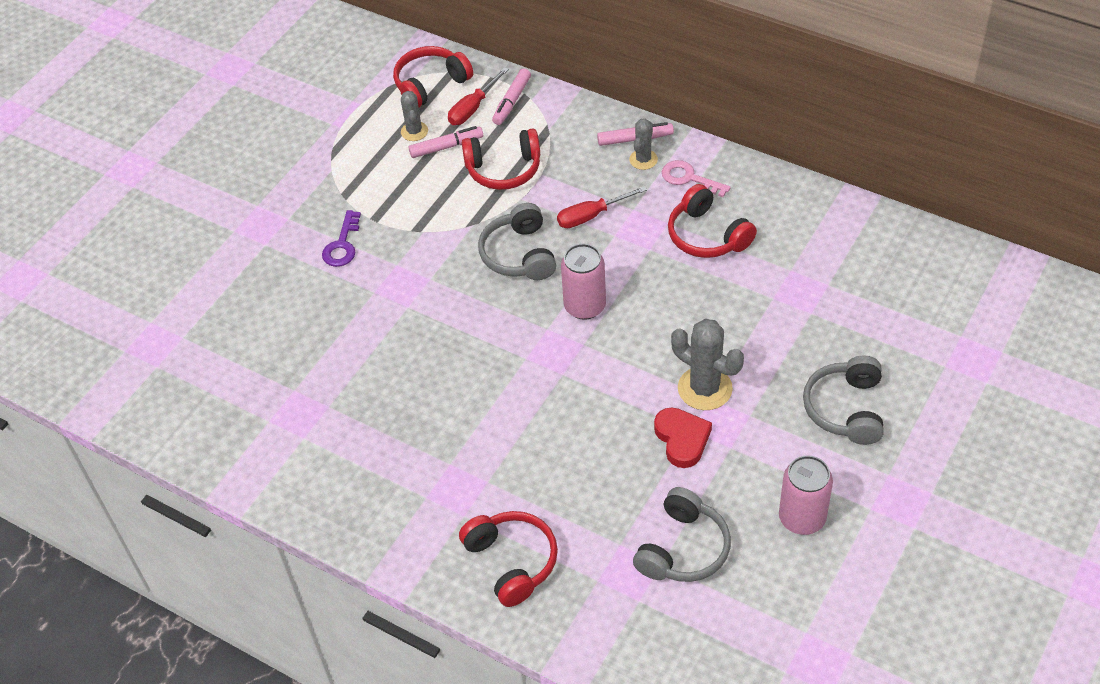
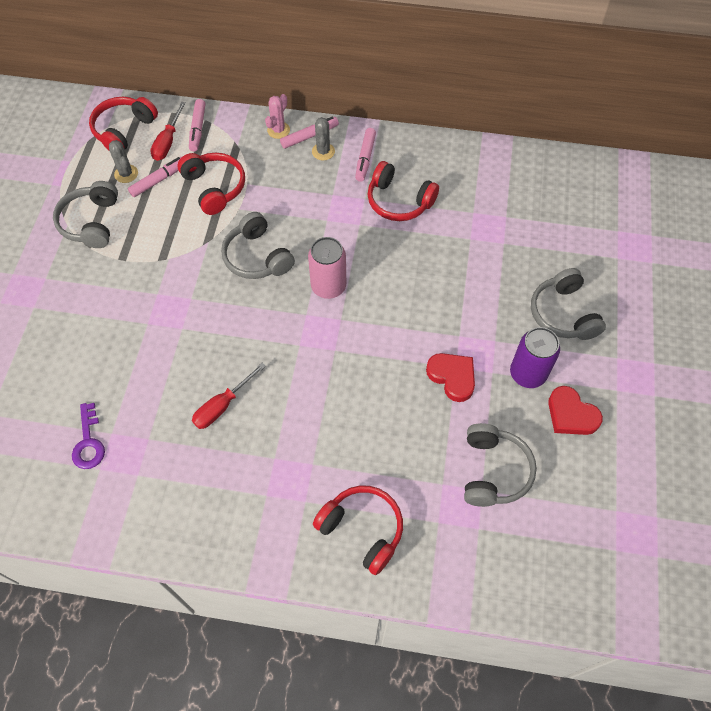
camera: 25 degrees left, 10 degrees up
(342, 245) = (103, 289): purple key -> purple key (88, 442)
(357, 173) = (91, 222): none -> grey headphones
(504, 169) = (214, 187): red headphones -> red headphones turned 90 degrees counterclockwise
(591, 216) = (302, 209): red screwdriver -> red screwdriver (222, 405)
(602, 124) = (278, 130): none -> pink cactus
(689, 178) = (365, 158): pink key -> pink marker
(705, 388) = (451, 329): grey cactus -> none
(771, 460) = (527, 374): none -> purple can
(802, 518) = (571, 414): pink can -> red heart

